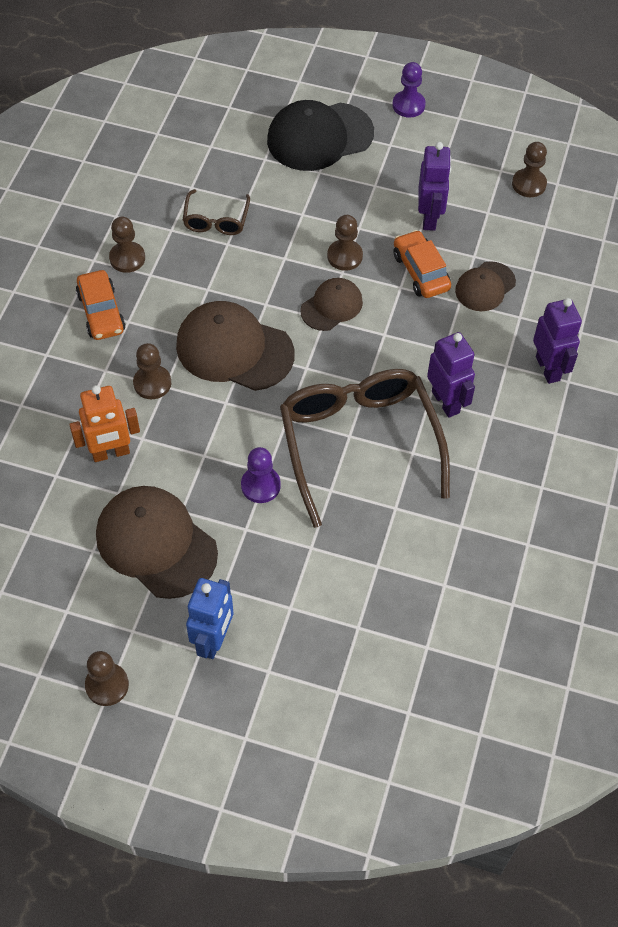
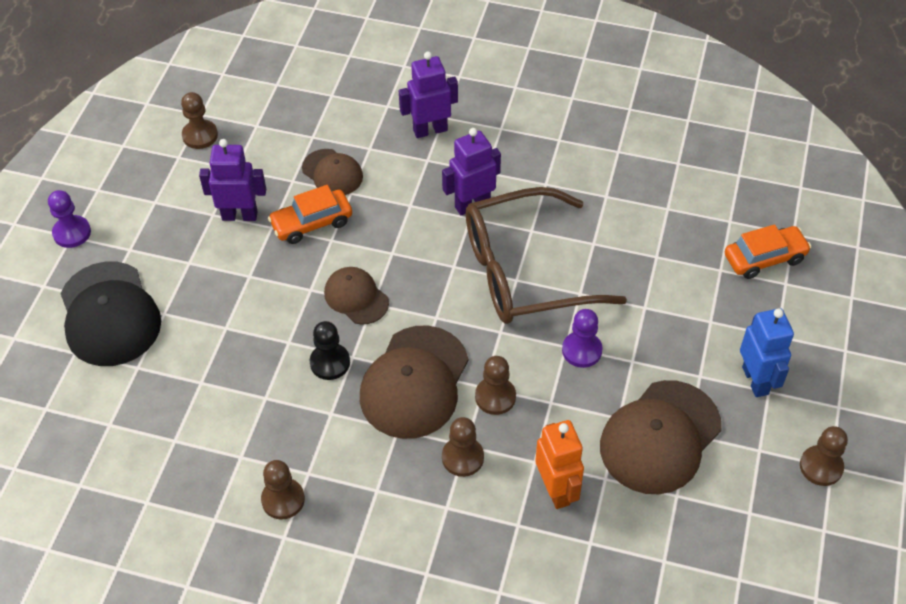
camera: 90 degrees left, 5 degrees down
(101, 312) = (364, 519): orange car -> orange car (764, 258)
(213, 640) = (756, 380): blue robot -> blue robot turned 60 degrees clockwise
(216, 220) = (229, 411): brown glasses -> none
(260, 287) = (330, 362): none -> black pawn
(344, 256) = (289, 287): brown pawn -> brown pawn (495, 397)

